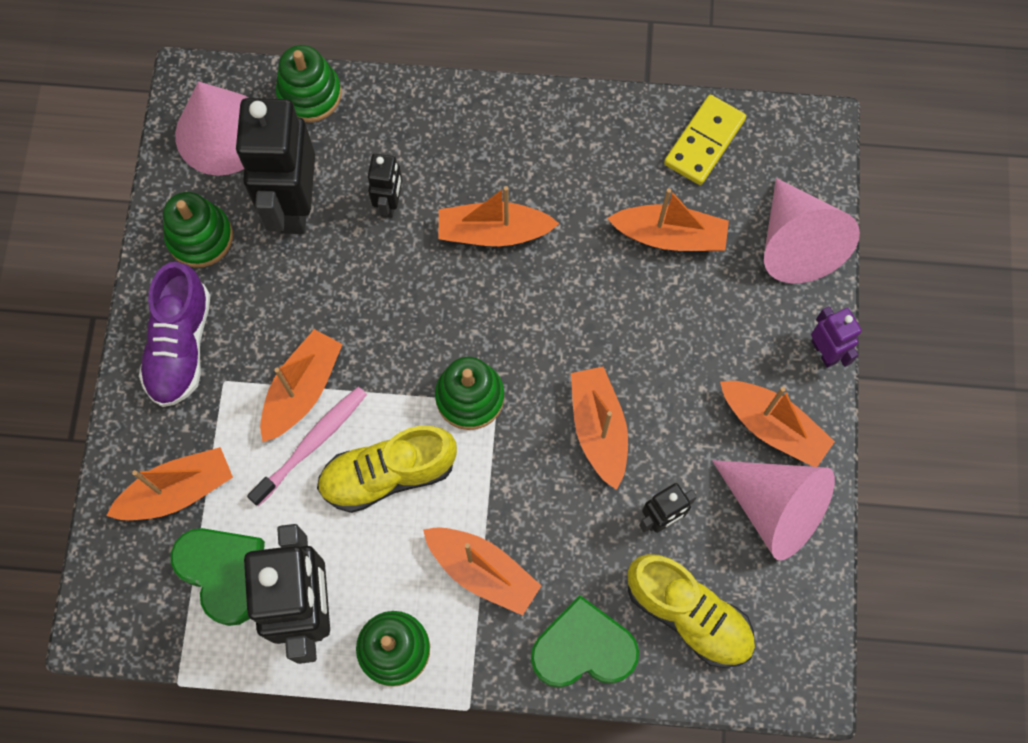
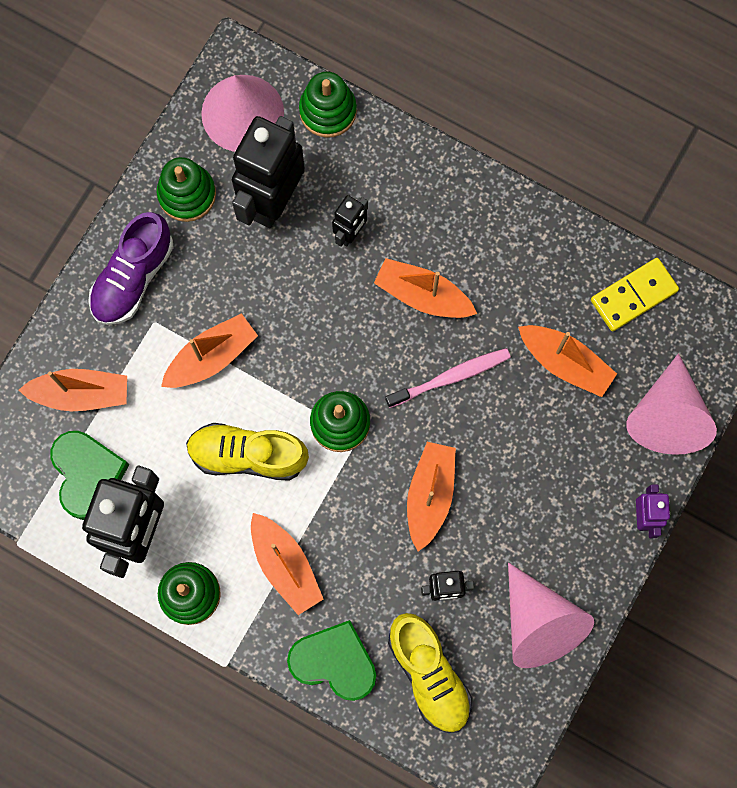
camera: 25 degrees right, 5 degrees up
(312, 444) = (200, 404): pink toothbrush -> pink toothbrush (451, 377)
(773, 427) = (570, 558): orange boat -> none

